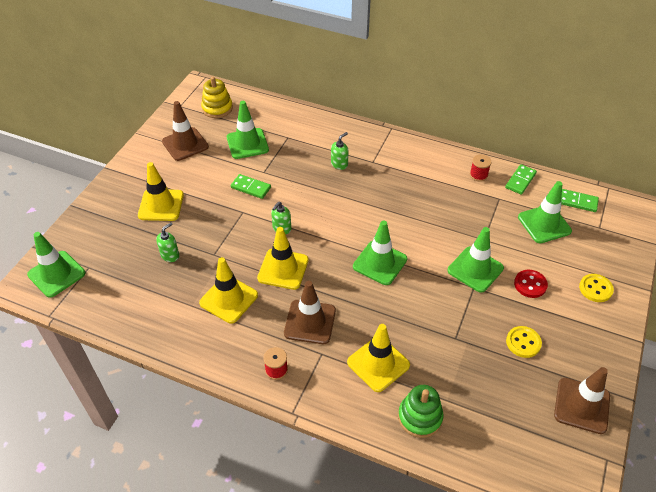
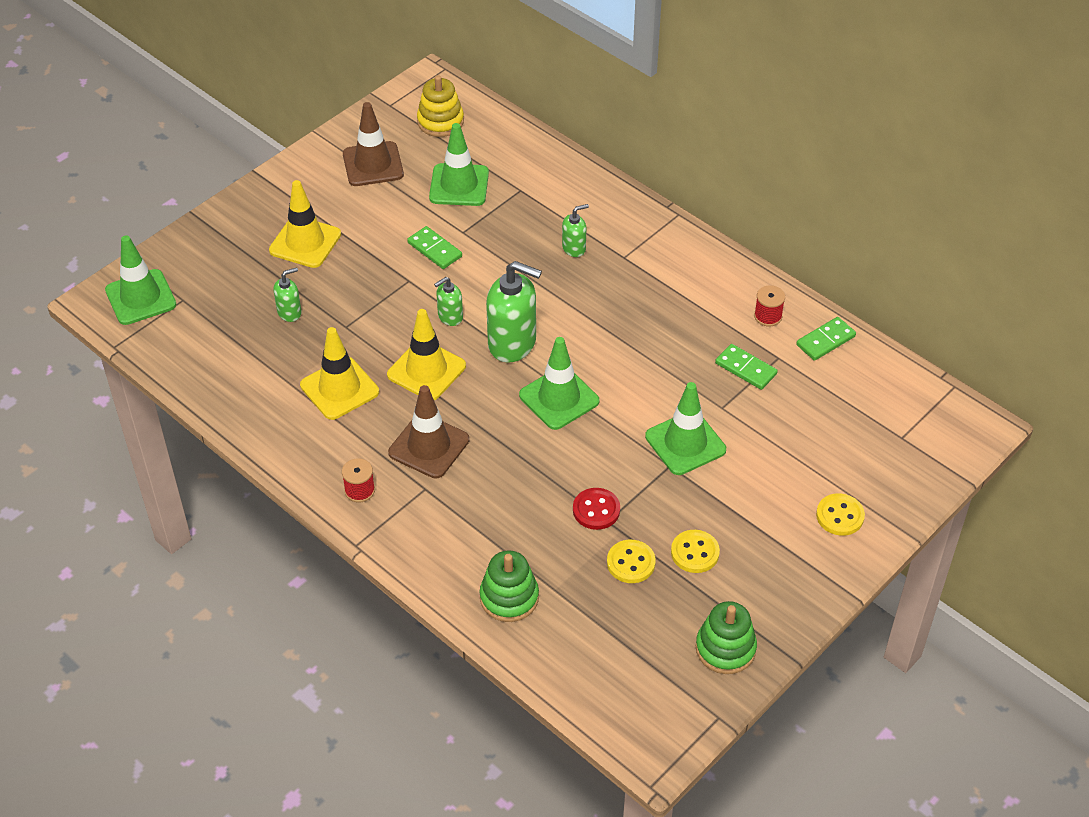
camera: 20 degrees right, 0 degrees up
(331, 235) = (512, 343): none -> green soap dispenser
(378, 364) = (490, 521): yellow traffic cone -> none
(487, 363) = (631, 563): none -> yellow button
(530, 284) = (750, 484): red button -> red button (596, 510)
(544, 224) = (822, 410): green traffic cone -> none
(577, 202) = (892, 393): green domino -> green domino (746, 368)
(581, 405) = (725, 648): brown traffic cone -> green stacking toy

